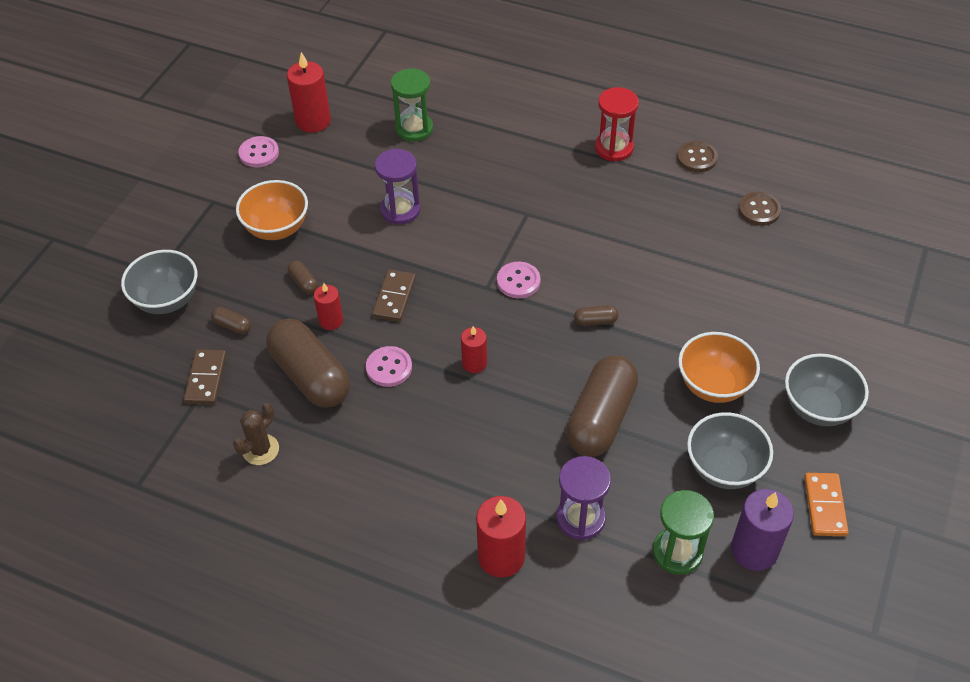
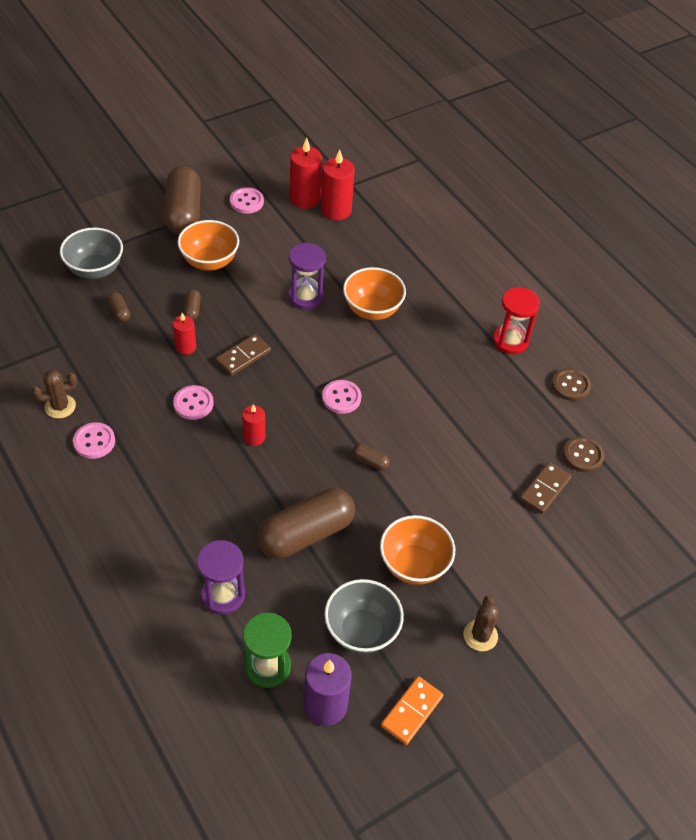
camera: 30 degrees right, 0 degrees up
(206, 378) = (71, 337): brown domino -> brown domino (545, 489)
(310, 376) = (137, 377): brown capsule -> brown capsule (183, 213)
(327, 461) = (94, 441): none -> pink button
(414, 129) = (371, 243): green hourglass -> none
(471, 188) = (372, 310): none -> orange bowl
(501, 557) = (144, 583): red candle -> red candle (336, 210)
(818, 408) = (480, 635): grey bowl -> brown cactus

